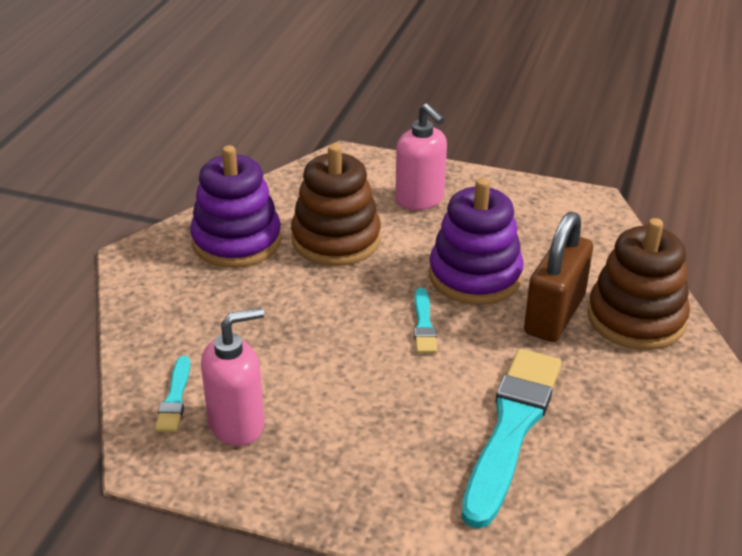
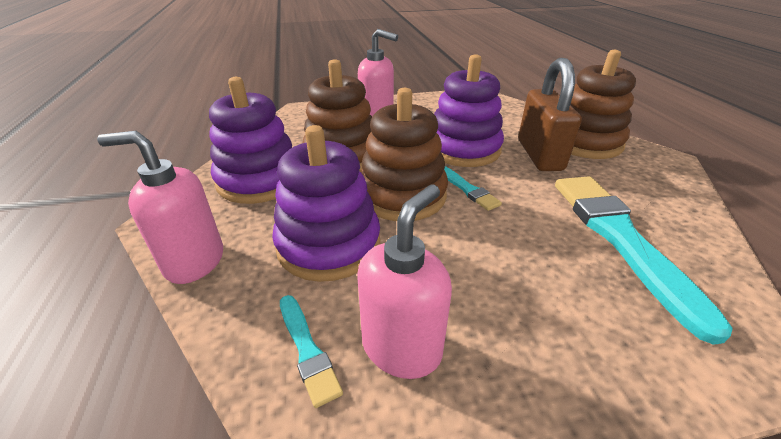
camera: 30 degrees left, 0 degrees up
(139, 303) = (194, 261): none -> pink soap dispenser
(248, 329) = (329, 244): none -> purple stacking toy
(353, 307) = (402, 195): none -> brown stacking toy

